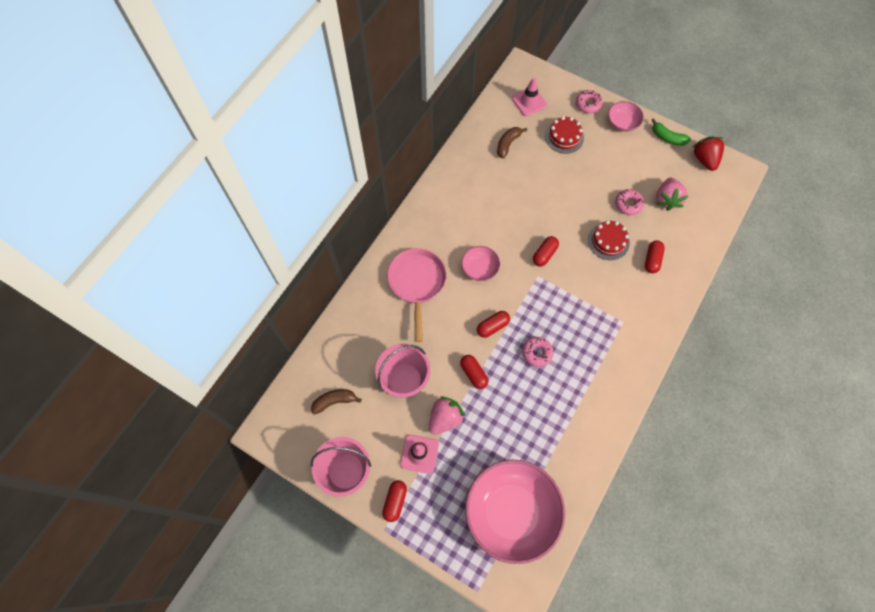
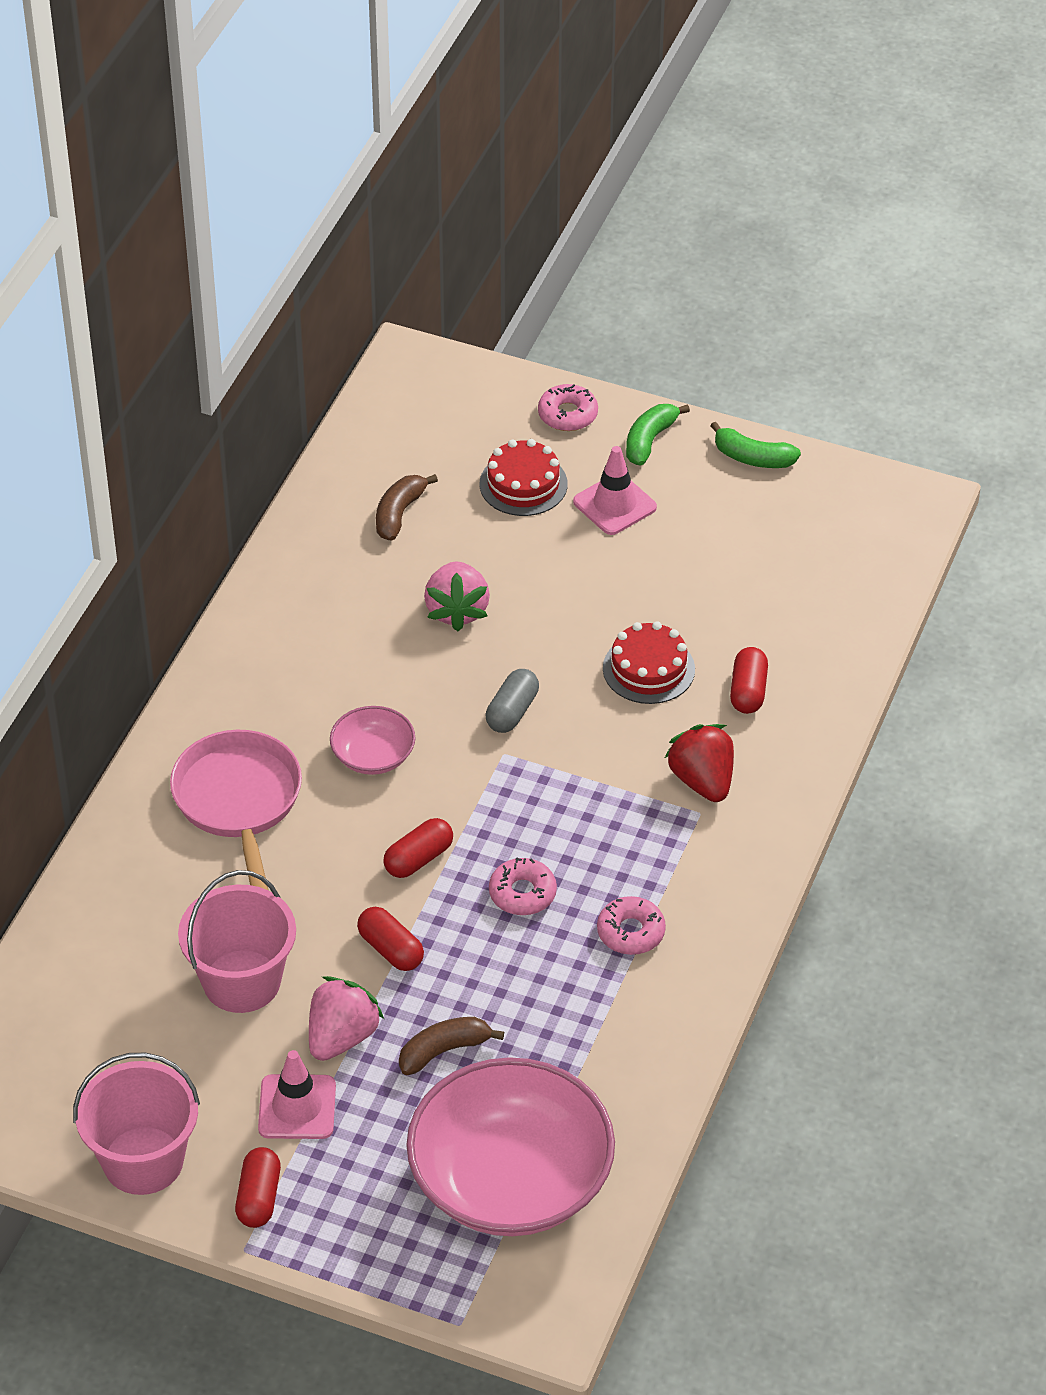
camera: 10 degrees left, 20 degrees down
(334, 401) = (94, 1041): brown banana -> brown banana (444, 1051)
(529, 102) = (434, 426): pink traffic cone -> pink traffic cone (614, 505)
(544, 254) = (512, 711): red capsule -> grey capsule
(622, 122) = (649, 440): pink bowl -> green banana
(628, 204) = (683, 594): pink donut -> pink donut (631, 932)
(667, 199) = (766, 575): pink strawberry -> pink strawberry (457, 611)
(704, 159) = (839, 489): red strawberry -> red strawberry (702, 781)

